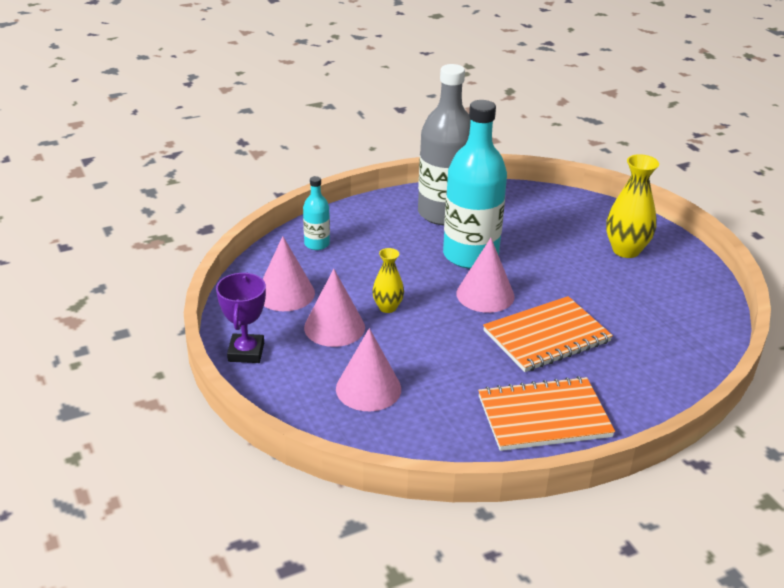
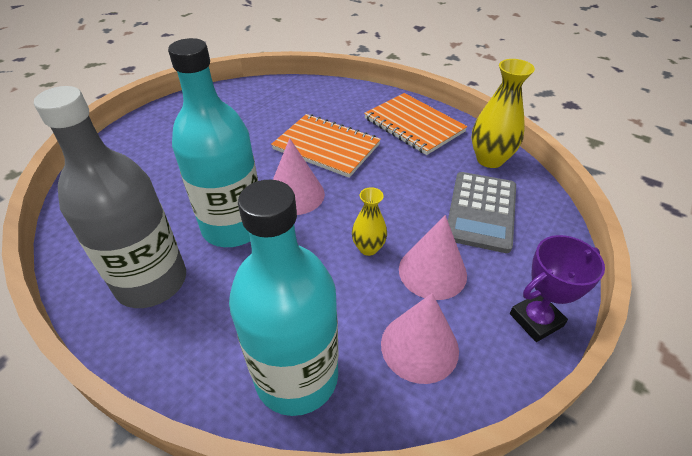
camera: 120 degrees left, 10 degrees up
(317, 244) = (297, 376): turquoise bottle -> turquoise bottle, size x2.17
(368, 388) = (481, 211): pink cone -> grey calculator
(626, 250) = (167, 141): yellow vase -> yellow vase (490, 159)

